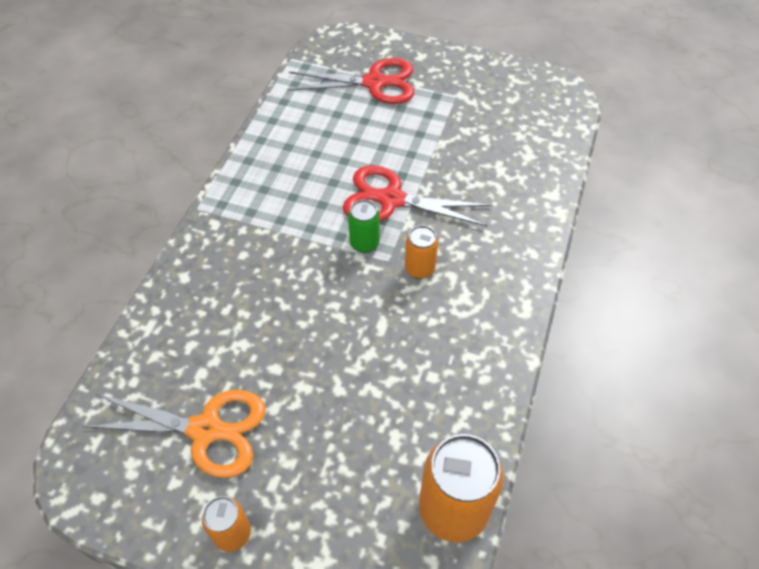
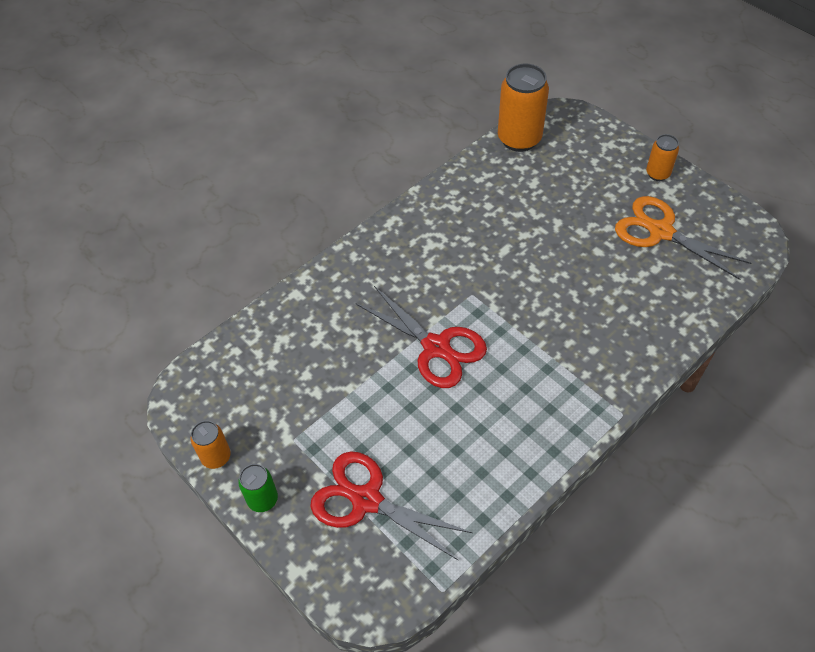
camera: 150 degrees left, 0 degrees up
(364, 243) = (483, 316): green can -> green can (263, 499)
(419, 269) = (450, 278): orange can -> orange can (216, 457)

